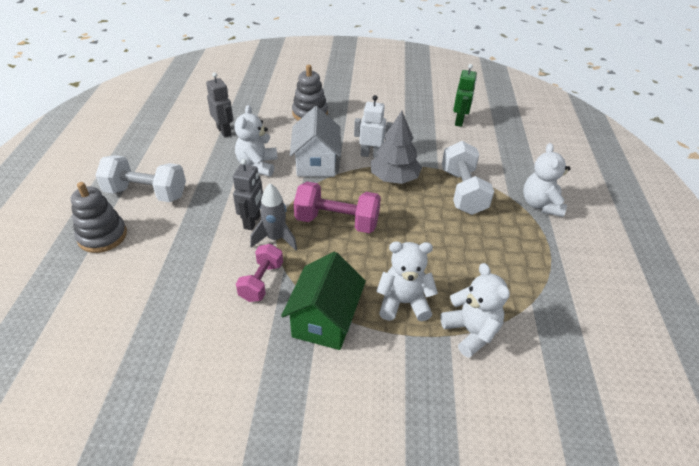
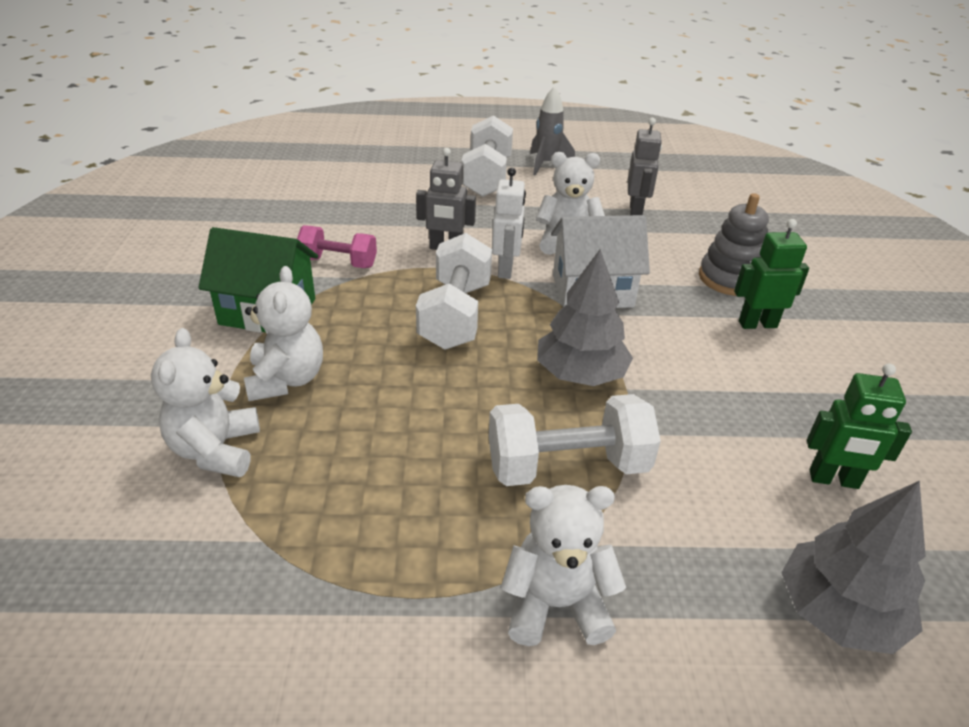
camera: 85 degrees right, 5 degrees down
(102, 236) = (412, 165): grey stacking toy -> none
(224, 131) = (636, 211): grey robot -> grey robot turned 45 degrees counterclockwise
(275, 239) = (415, 267): grey rocket -> grey rocket (546, 164)
(337, 222) = (455, 315): pink dumbbell -> white dumbbell
(353, 114) = (757, 324): none -> green robot
(371, 155) = (639, 347): white robot -> white robot (506, 269)
(471, 332) = (216, 450): white teddy bear -> white teddy bear turned 120 degrees clockwise
(524, 137) = (838, 612): none -> grey tree

